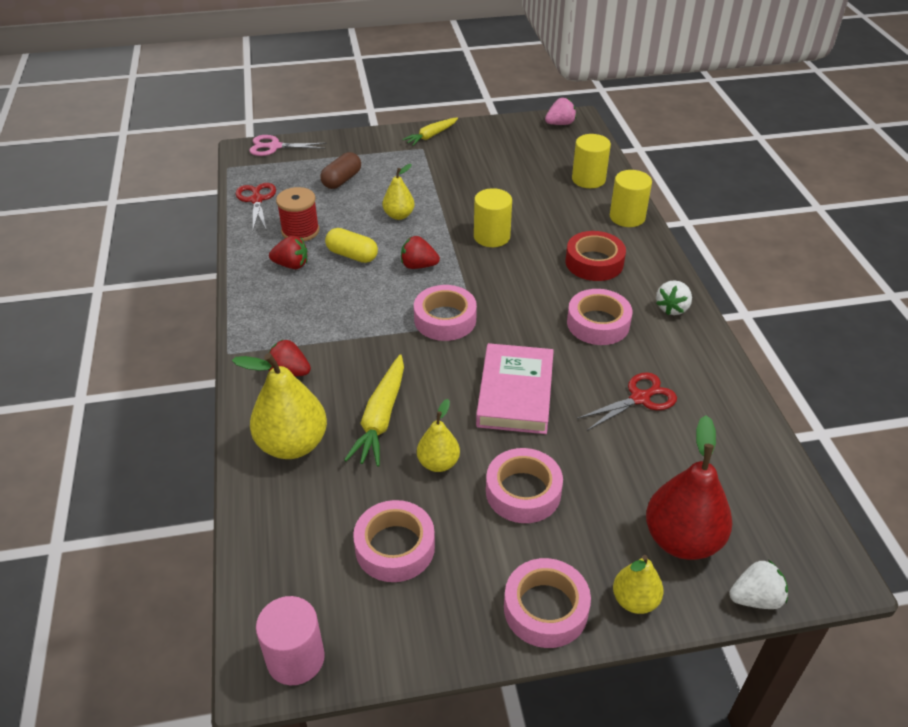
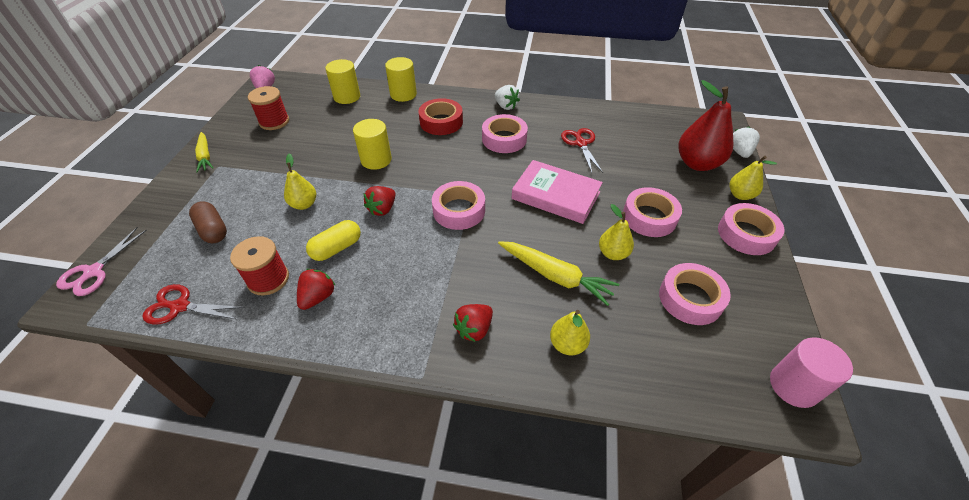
camera: 70 degrees left, 5 degrees up
(292, 444) = (567, 344): yellow pear -> yellow pear, size x0.57
(508, 151) = (274, 122): none -> red spool

